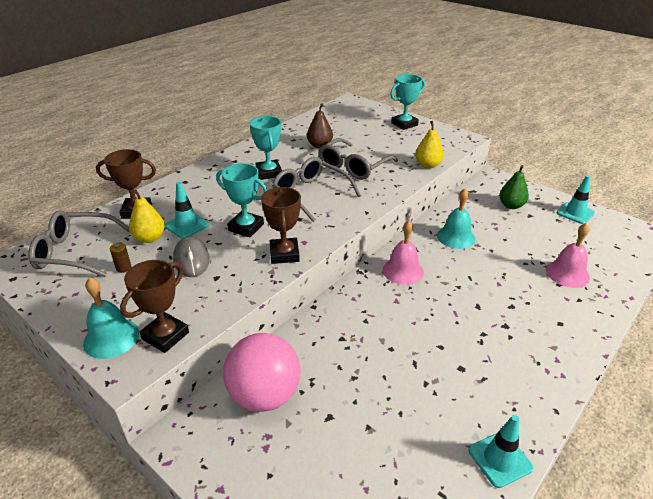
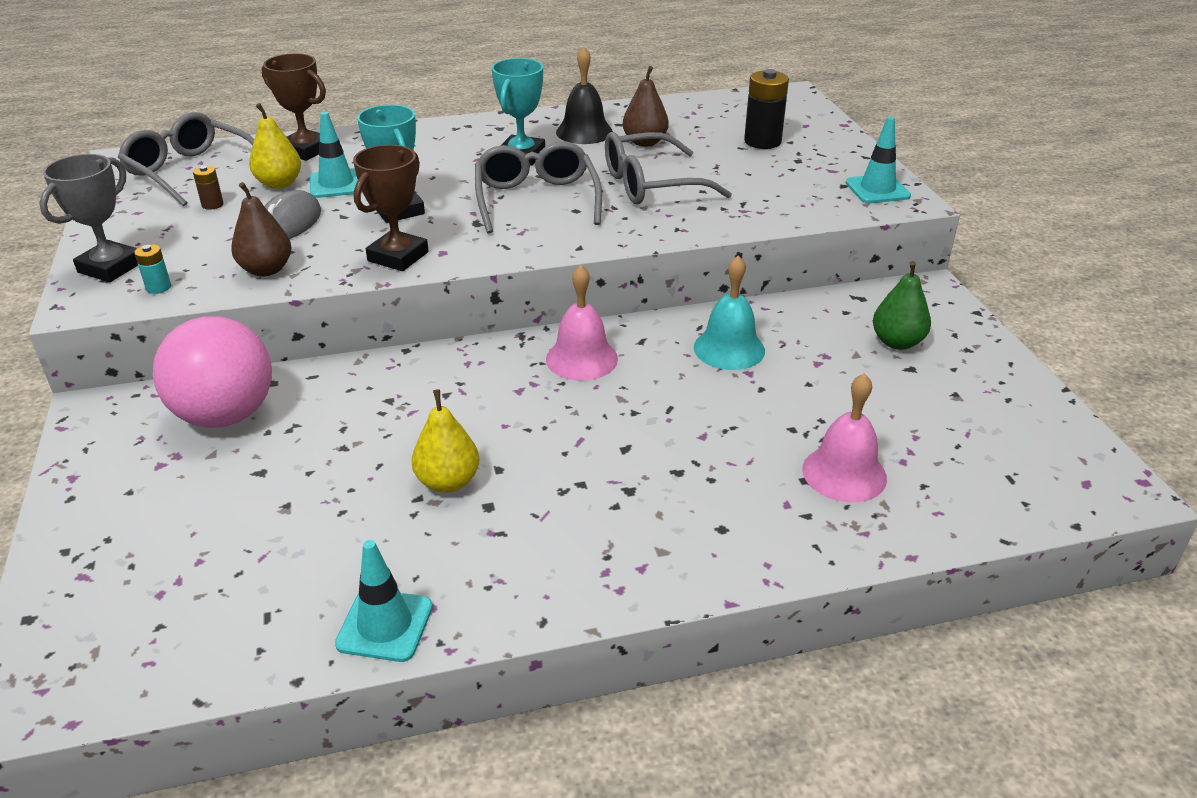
camera: 35 degrees right, 0 degrees up
(111, 338) = (111, 267): turquoise bell -> grey trophy
(165, 336) = (158, 287): brown trophy -> turquoise battery
(219, 294) = (266, 270): none -> brown pear
(282, 149) = (584, 132): none -> black bell
(371, 128) = (762, 141): none -> black battery
(404, 124) = (829, 150): turquoise trophy -> none
(428, 165) = (773, 218): yellow pear -> yellow pear (448, 482)
(575, 213) = (1008, 398): turquoise traffic cone -> turquoise traffic cone (877, 189)

